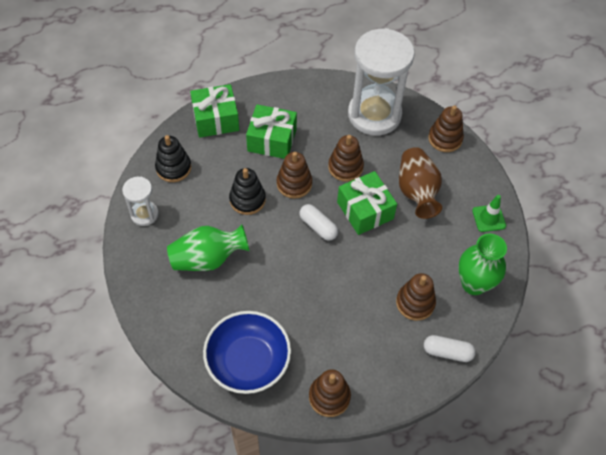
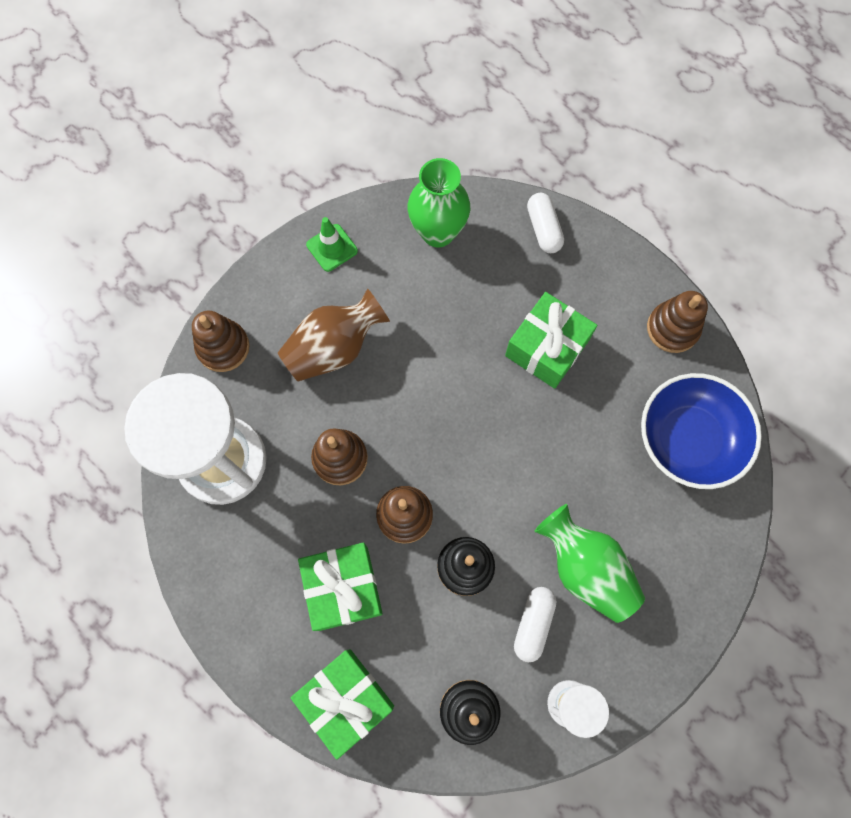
camera: 115 degrees left, 15 degrees up
(318, 227) = (457, 448): white capsule -> white capsule (533, 624)
(365, 210) = (399, 400): green gift -> green gift (547, 348)
(415, 303) = (501, 286): brown stacking toy -> none

